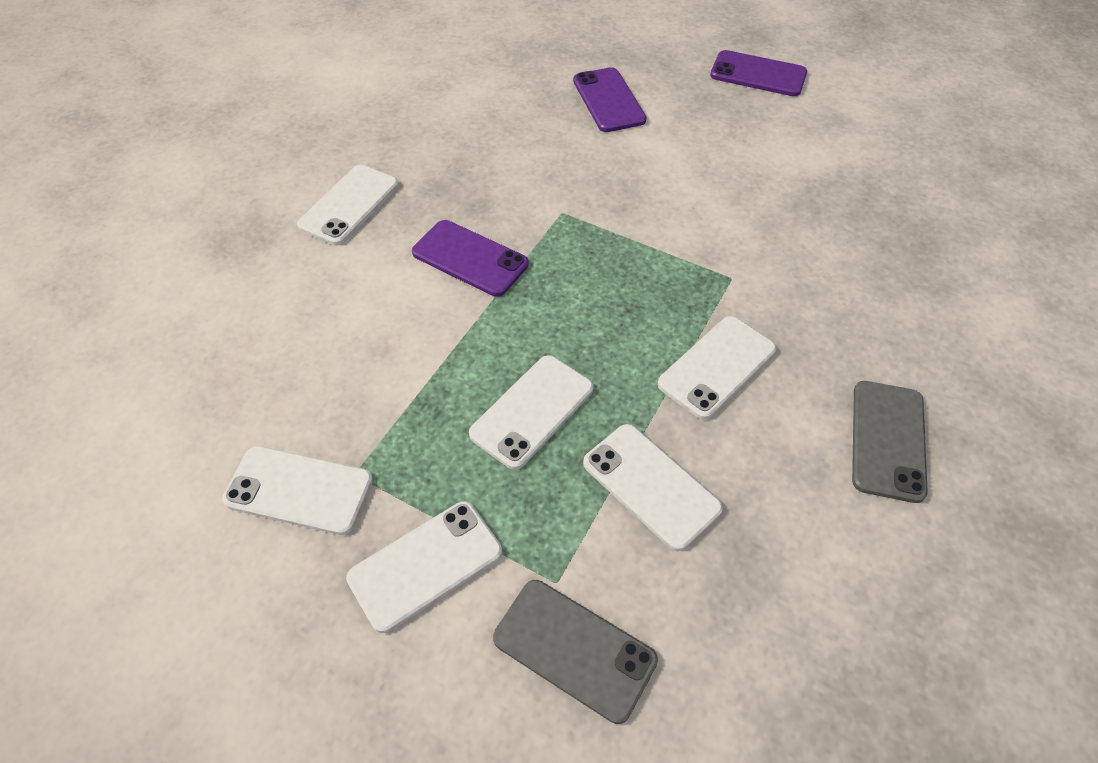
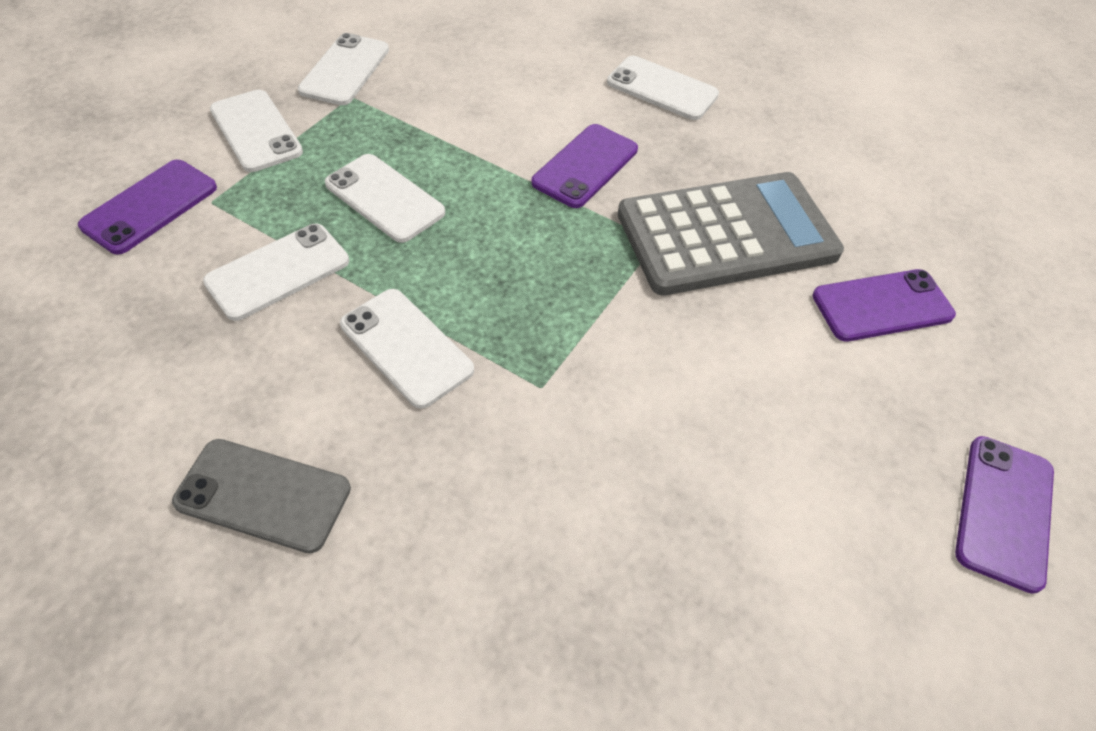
camera: 90 degrees right, 0 degrees up
(548, 171) = (727, 234): none -> grey calculator
(574, 649) = (150, 207): grey phone -> purple phone

